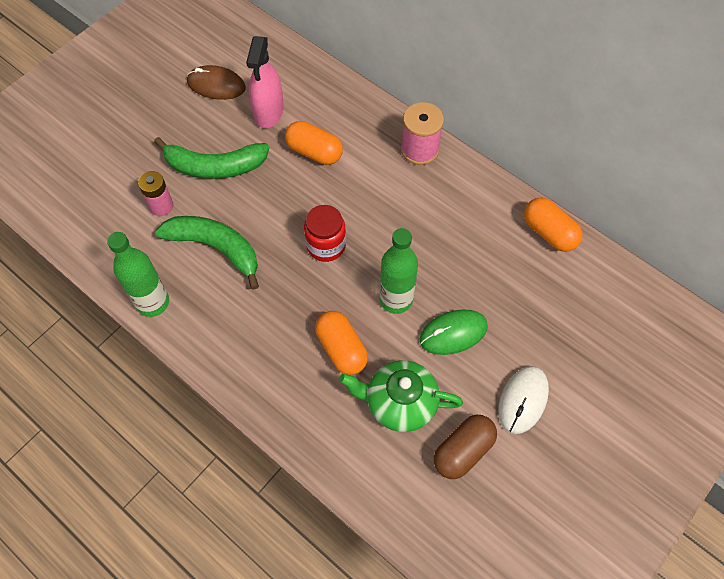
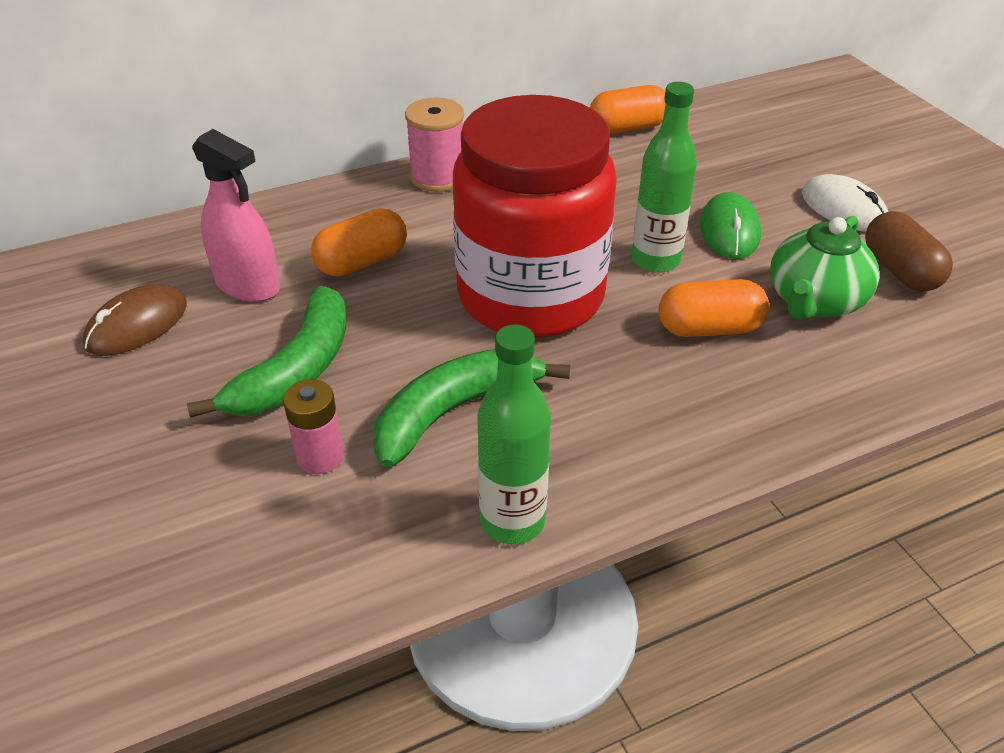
camera: 65 degrees left, 20 degrees down
(326, 245) = (530, 296): red jar -> red jar, size x2.35

